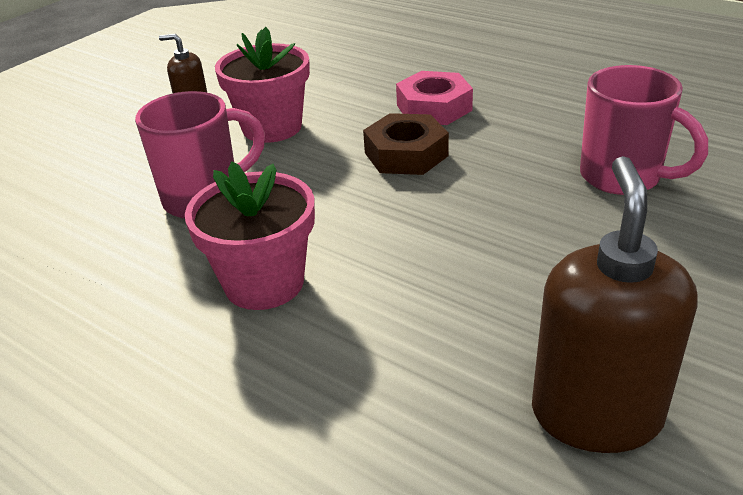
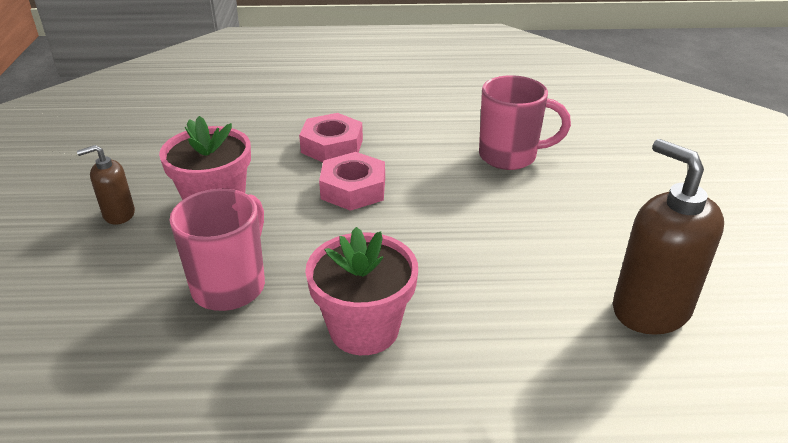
camera: 40 degrees left, 0 degrees up
(406, 154) = (353, 189): brown nut -> pink nut

